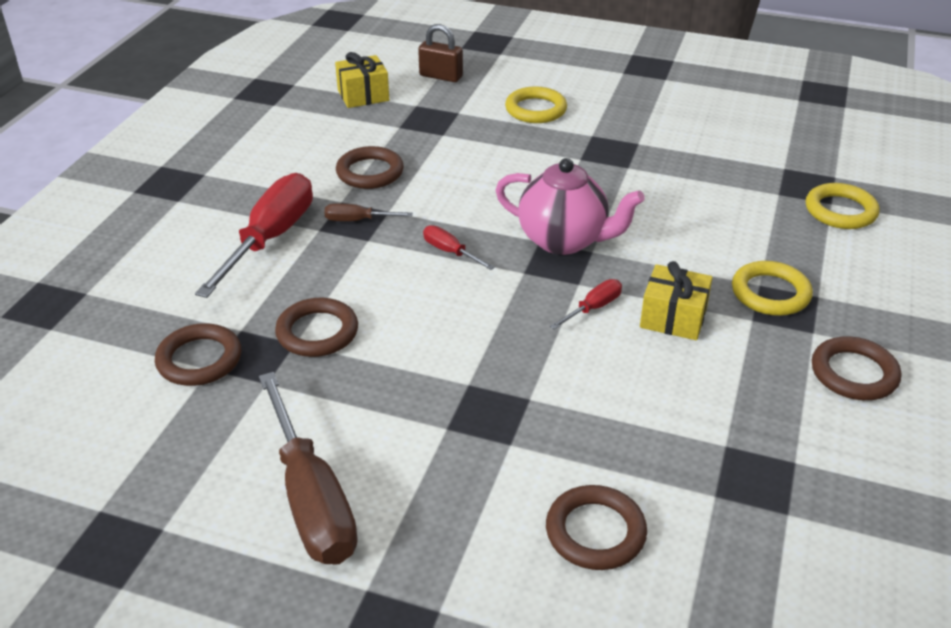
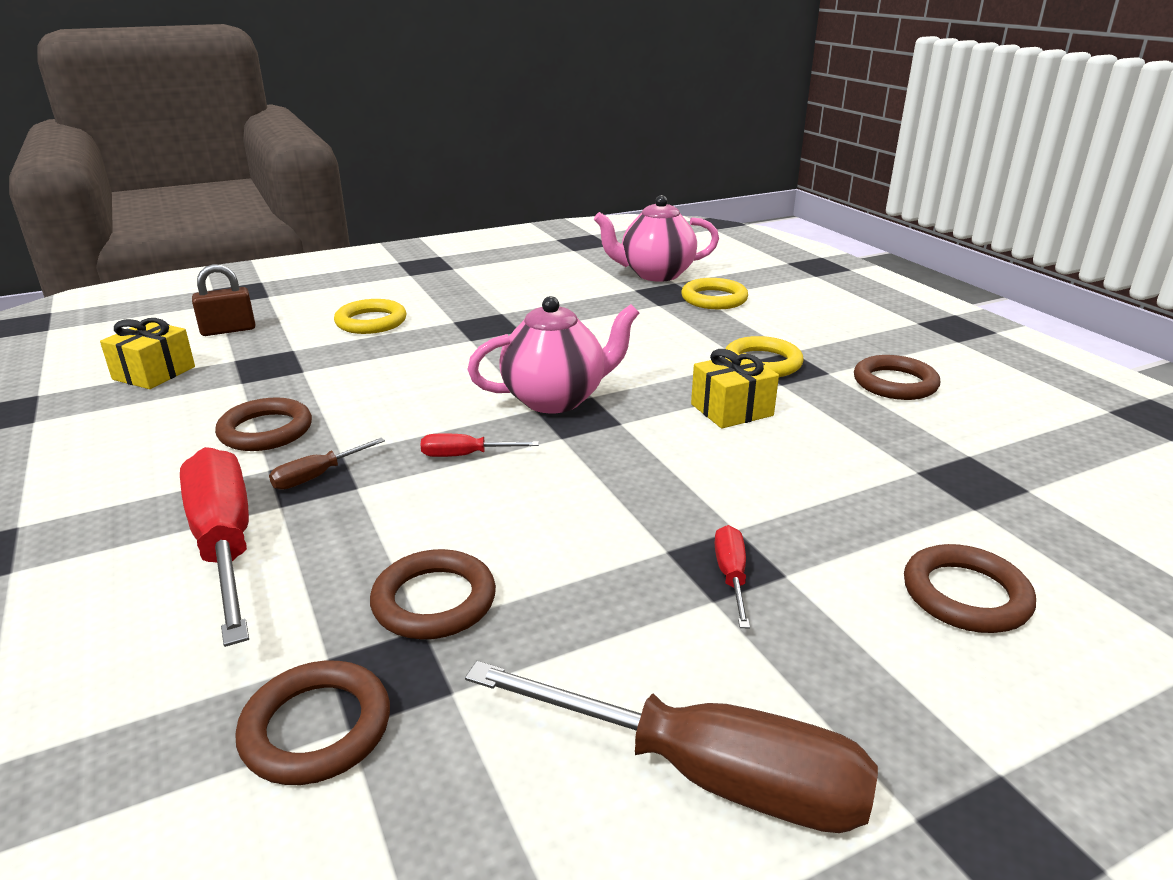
camera: 45 degrees left, 10 degrees down
(593, 308) = (664, 433): red screwdriver -> red screwdriver (731, 576)
(830, 160) = (655, 274): none -> pink teapot

